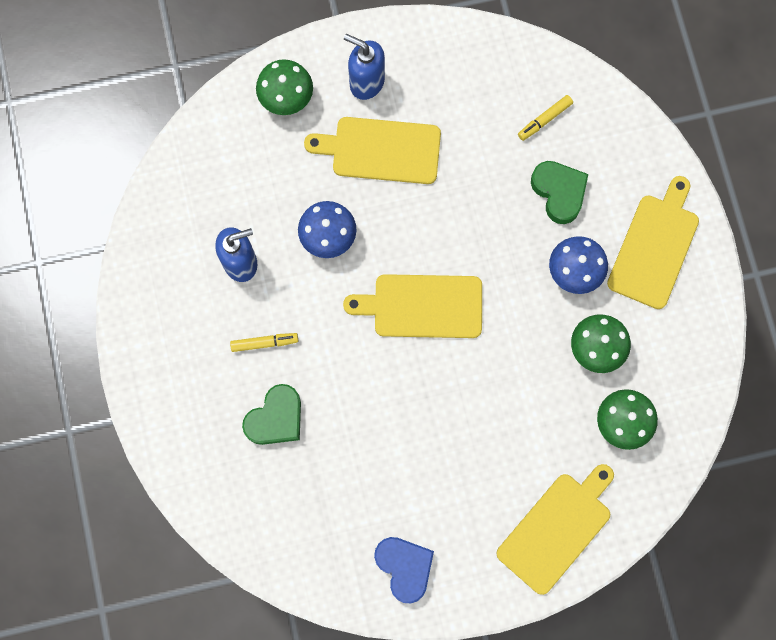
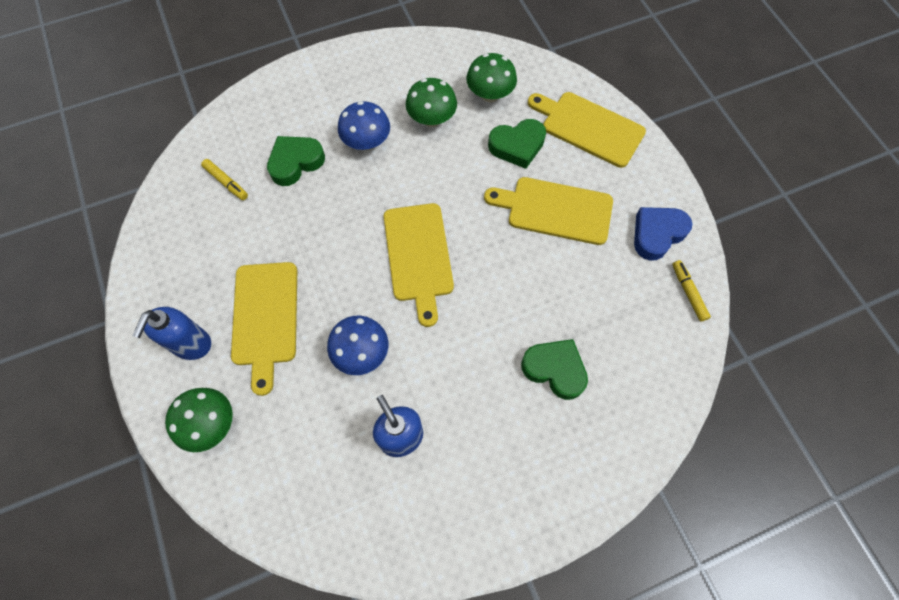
camera: 100 degrees left, 10 degrees down
(264, 343) = (482, 395): yellow marker -> yellow marker (688, 292)
(544, 439) = (517, 146): none -> green heart
(654, 247) = (337, 89): yellow cutting board -> yellow cutting board (555, 210)

